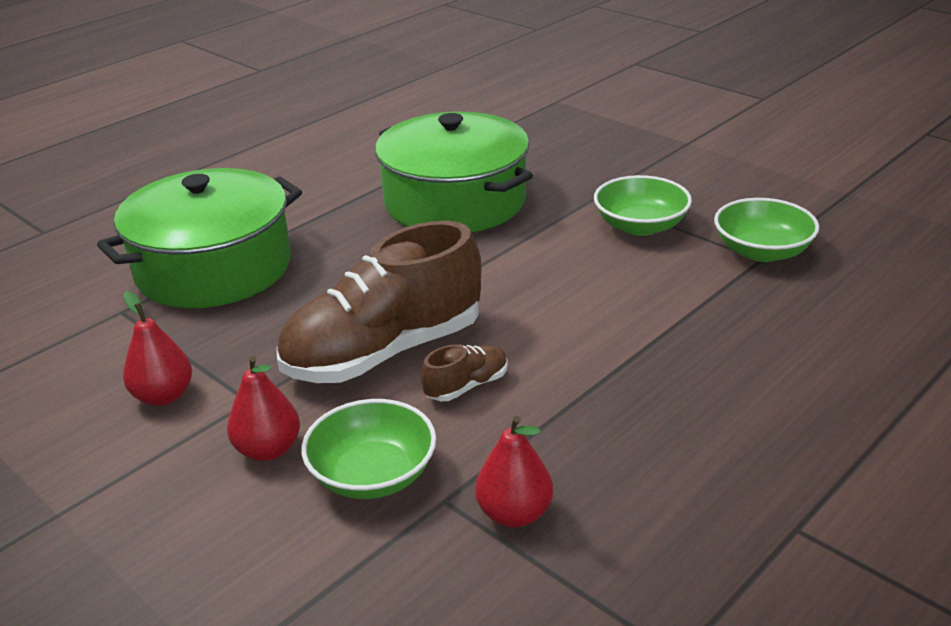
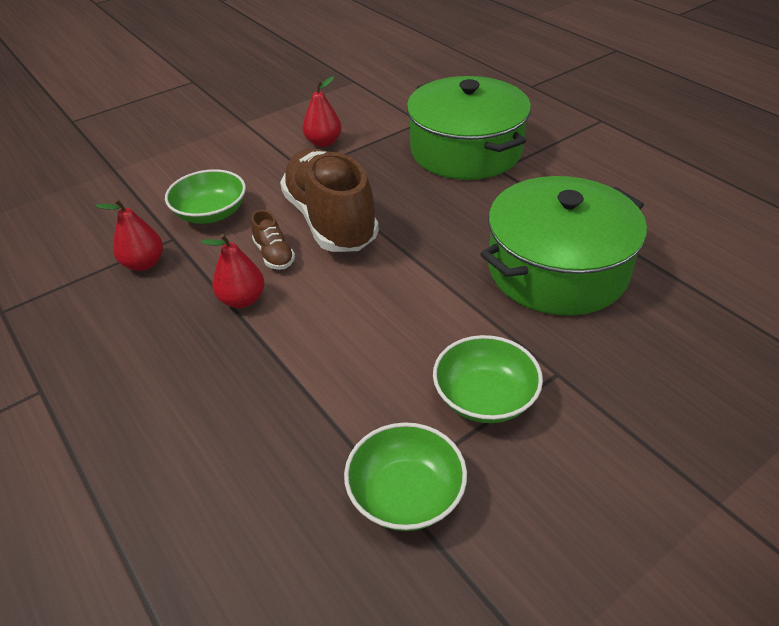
camera: 100 degrees right, 10 degrees up
(268, 450) = (255, 178): red pear -> red pear (242, 300)

